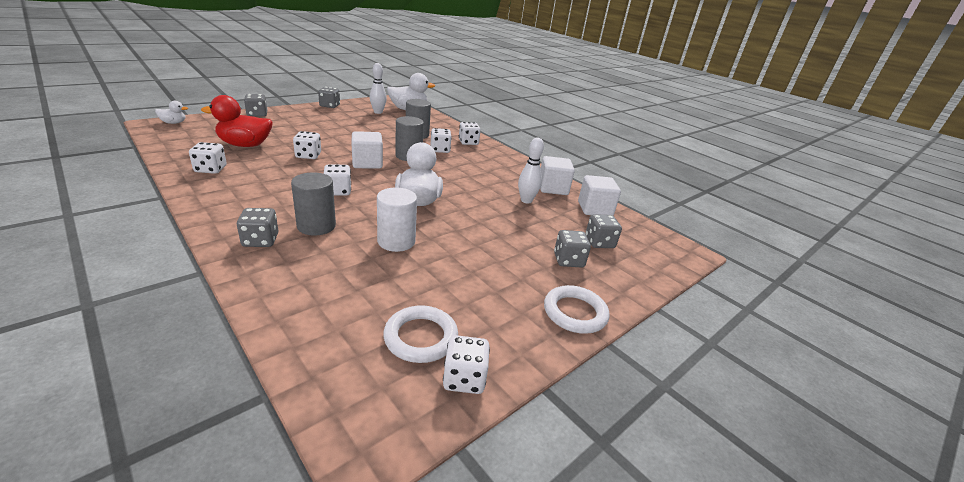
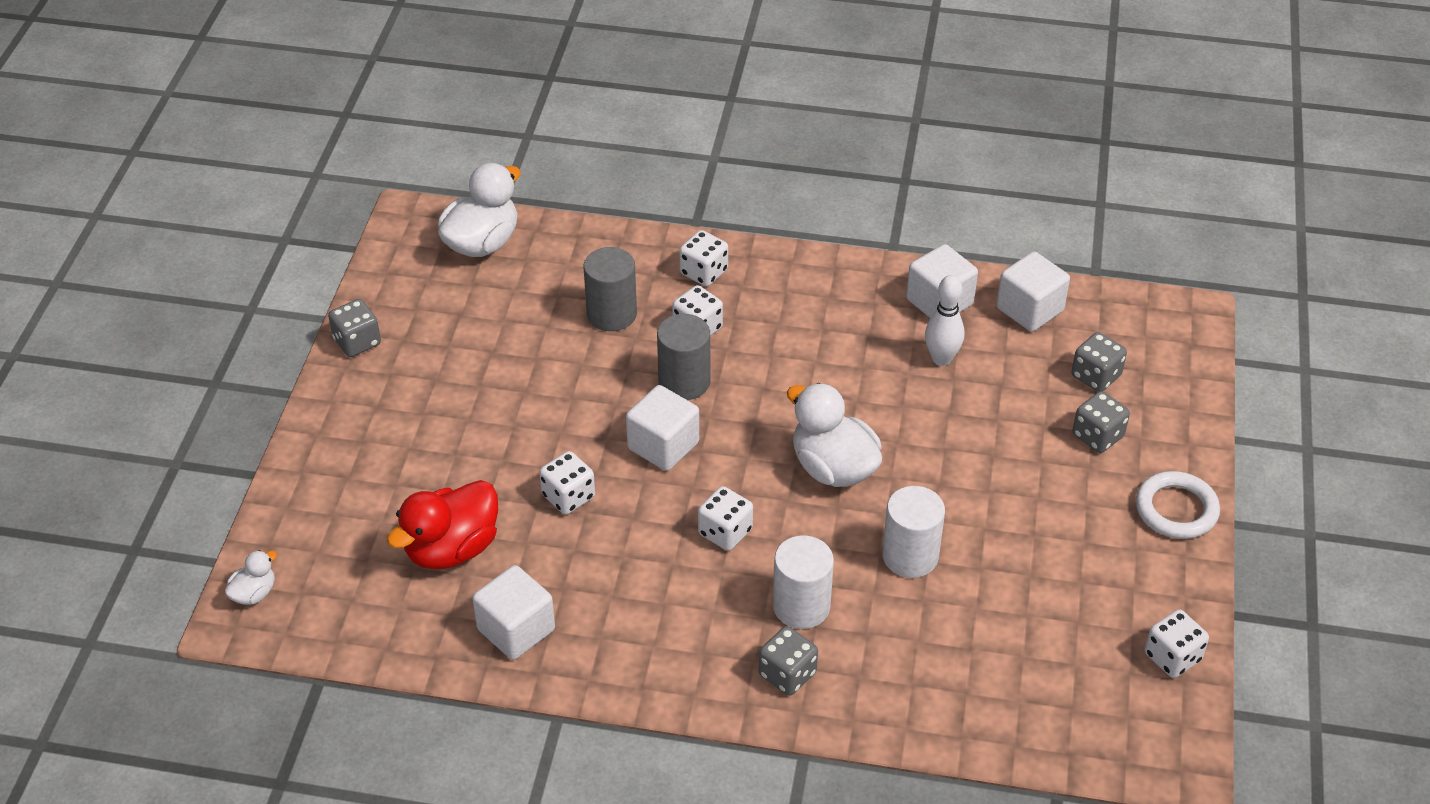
camera: 35 degrees left, 15 degrees up
(210, 169) = (516, 630): white dice -> white cube
(257, 114) = (311, 466): grey dice -> none
(316, 226) = (801, 606): grey cylinder -> white cylinder
(378, 112) = (456, 295): white bowling pin -> none
(421, 337) = (1093, 649): white ring -> none

